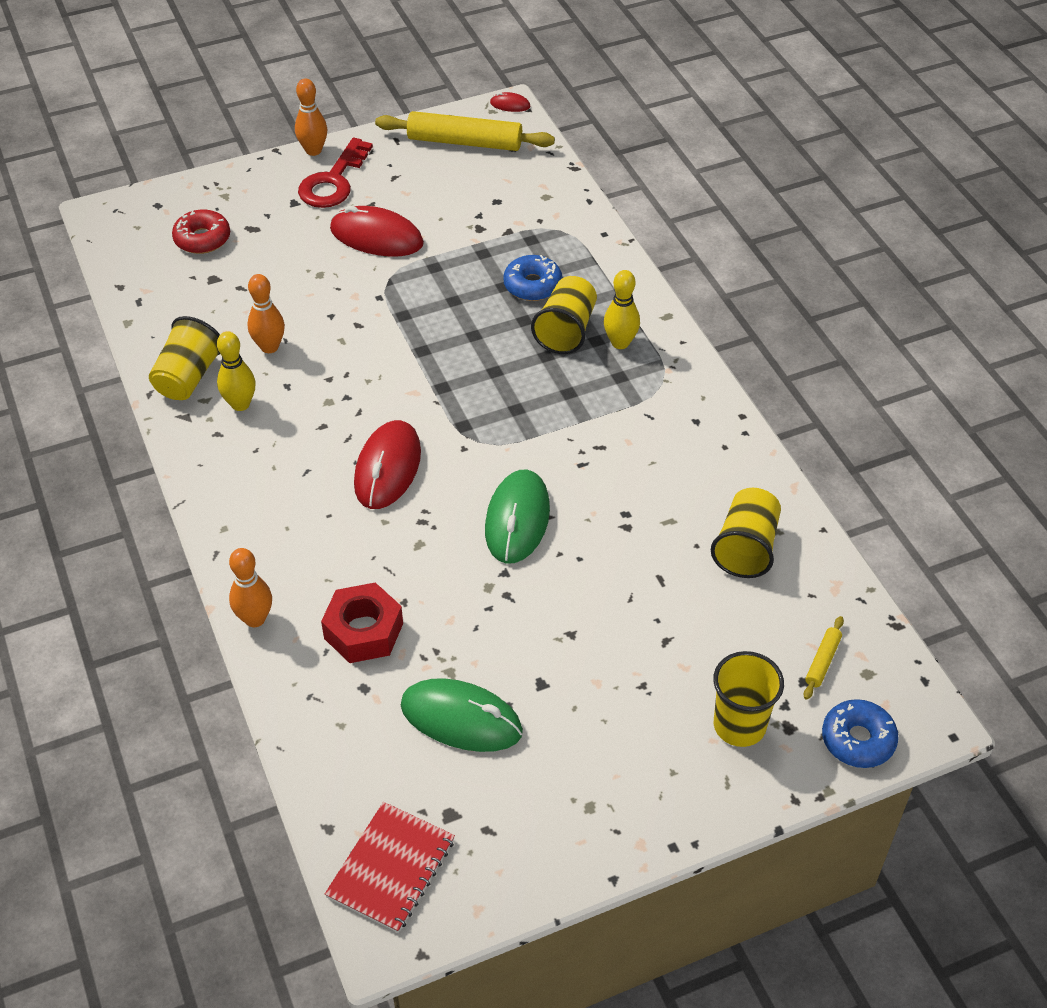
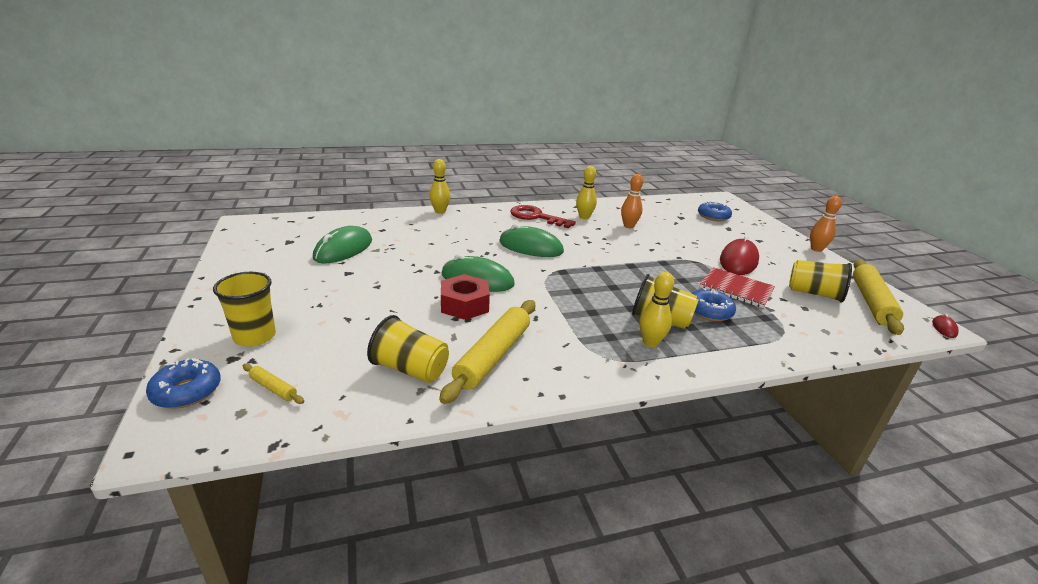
camera: 95 degrees right, 20 degrees down
(188, 377) = (604, 208): yellow cup -> yellow cup (814, 294)
(202, 239) = (713, 216): red donut -> blue donut
(255, 619) = (440, 211): orange bowling pin -> yellow bowling pin
(333, 181) = (788, 252): red key -> red key (536, 217)
(363, 631) = (418, 232): red nut -> red nut (464, 304)
(387, 468) = (530, 247): red mouse -> green mouse
(391, 868) = (275, 227): red notebook -> red notebook (736, 289)
(695, 478) = (493, 356): none -> yellow rolling pin

